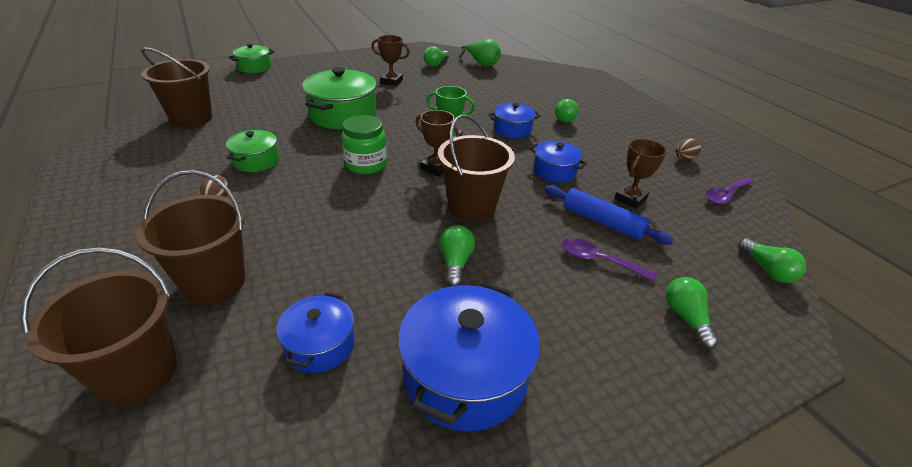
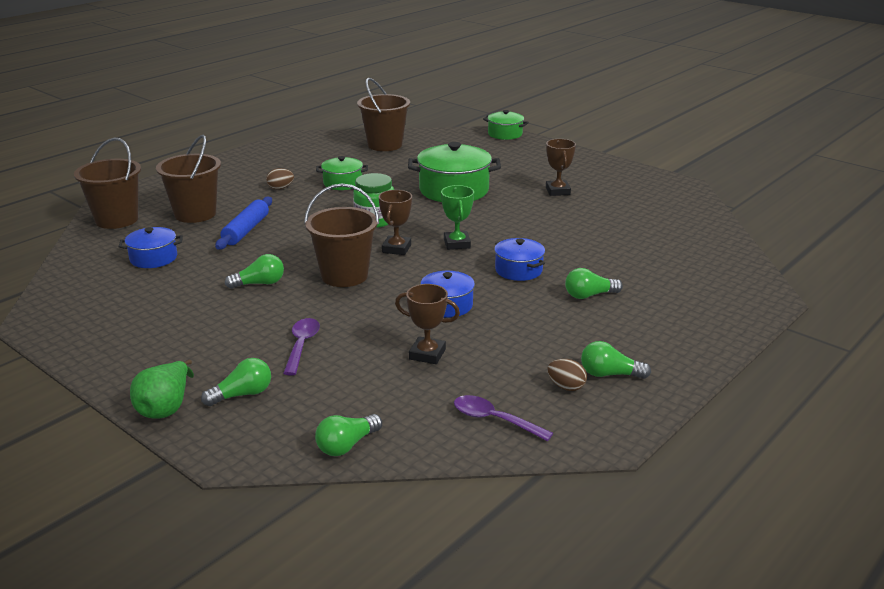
camera: 70 degrees right, 10 degrees down
(436, 64) = (641, 200): green light bulb -> green light bulb (609, 374)
(465, 375) = (144, 308): blue pot -> none
(482, 64) = (683, 224): green pear -> green pear (166, 407)
(602, 222) = (368, 341): blue rolling pin -> blue rolling pin (246, 230)

